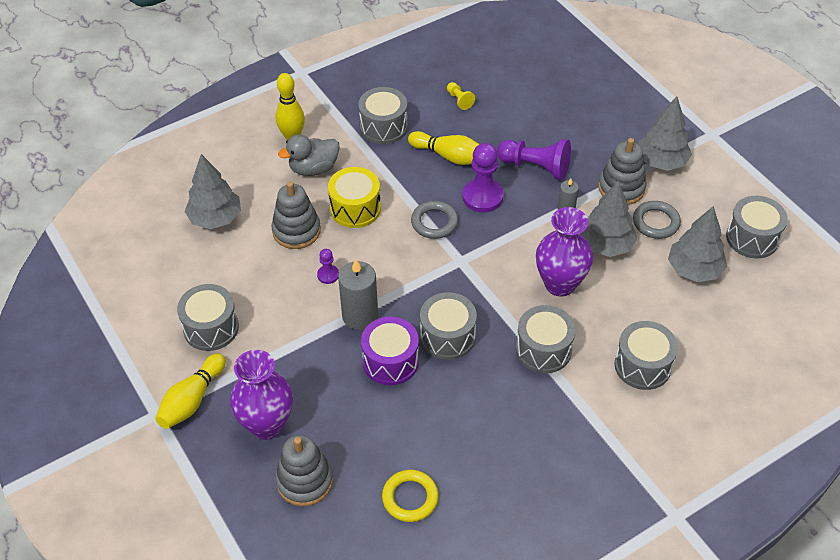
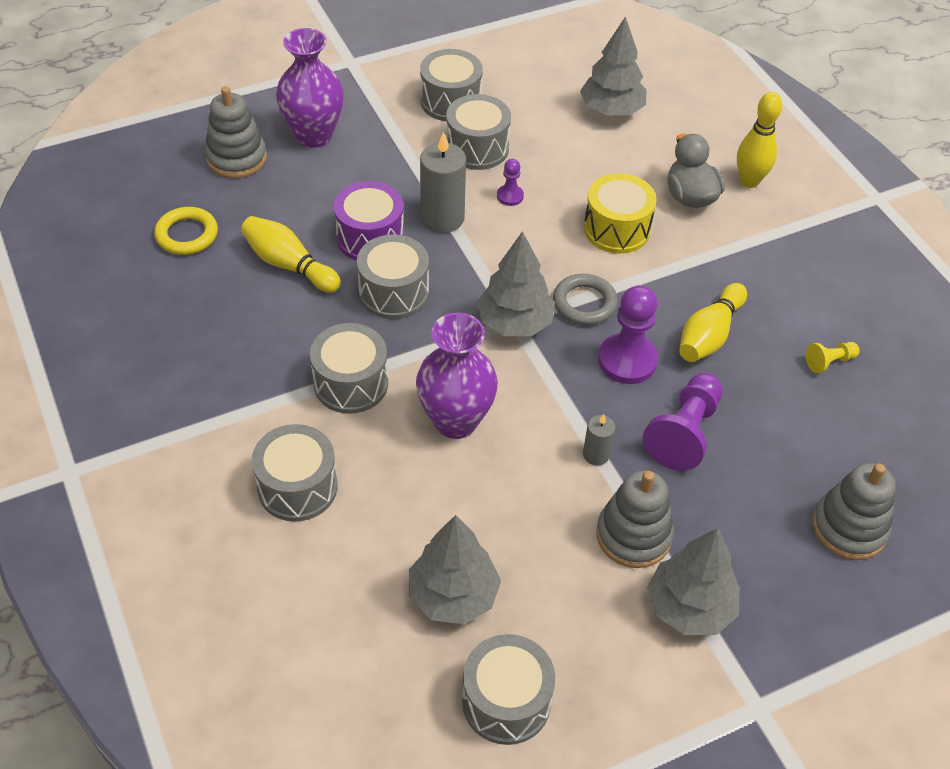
camera: 95 degrees right, 0 degrees up
(192, 400) = (360, 85): yellow bowling pin -> yellow bowling pin (289, 265)
(296, 231) = (584, 174): grey stacking toy -> grey stacking toy (849, 528)
(383, 127) = (769, 271): grey drum -> grey drum (477, 148)
(605, 245) = (518, 489): grey tree -> grey tree (514, 323)
(656, 222) = (556, 566): grey ring -> none

